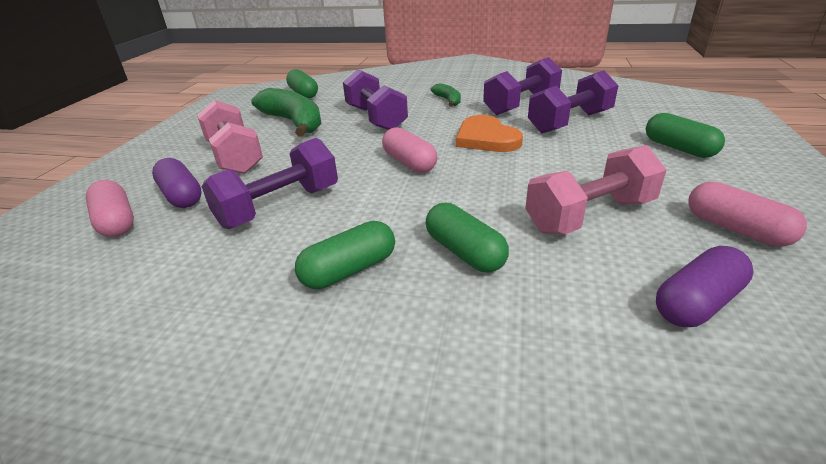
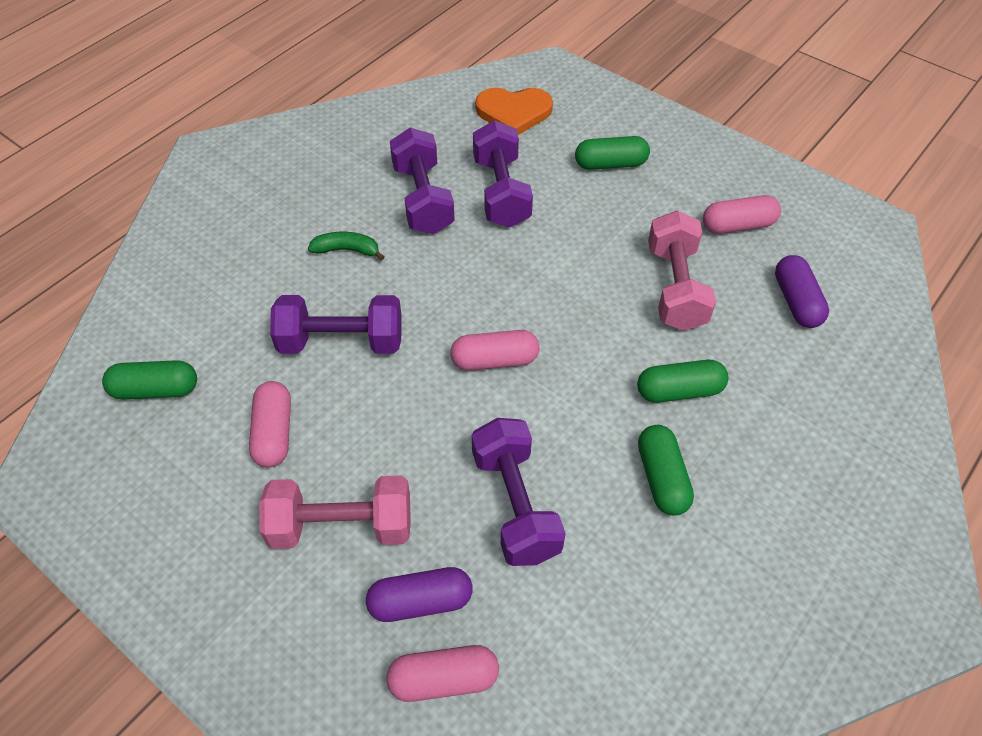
camera: 65 degrees left, 20 degrees up
(294, 122) = (274, 433): green banana -> pink capsule
(486, 138) = (485, 273): orange heart -> orange heart (513, 112)

